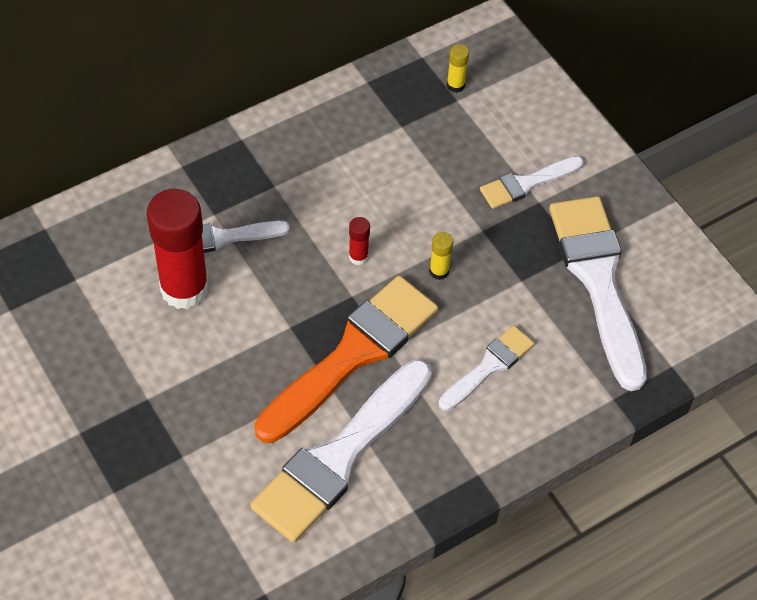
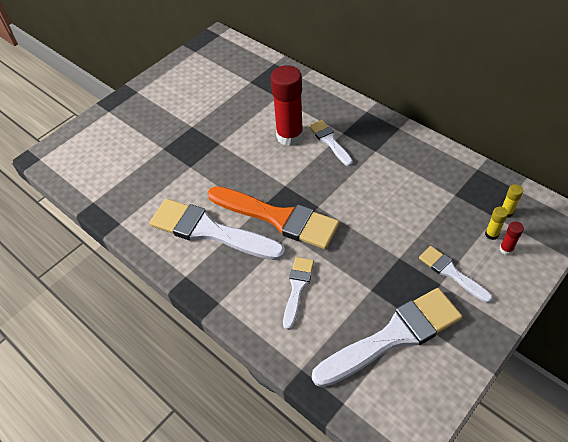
camera: 80 degrees right, 5 degrees down
(358, 257) = (346, 201): red glue stick -> red glue stick (506, 249)
(439, 271) = (356, 243): yellow glue stick -> yellow glue stick (491, 234)
(489, 366) = (297, 288): white brush -> white brush turned 105 degrees counterclockwise

